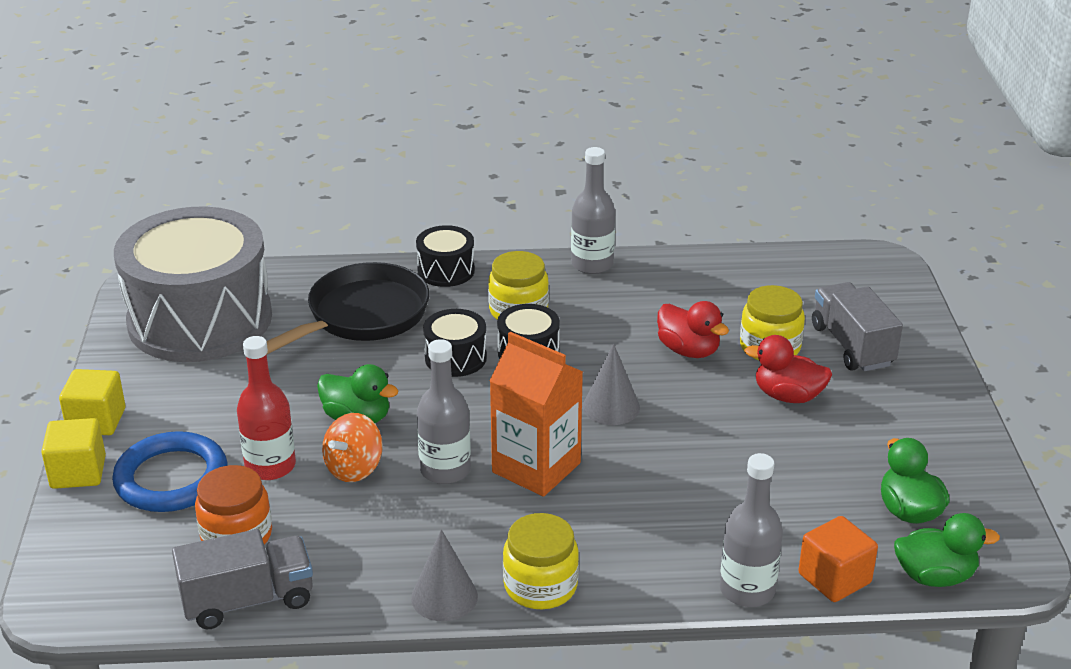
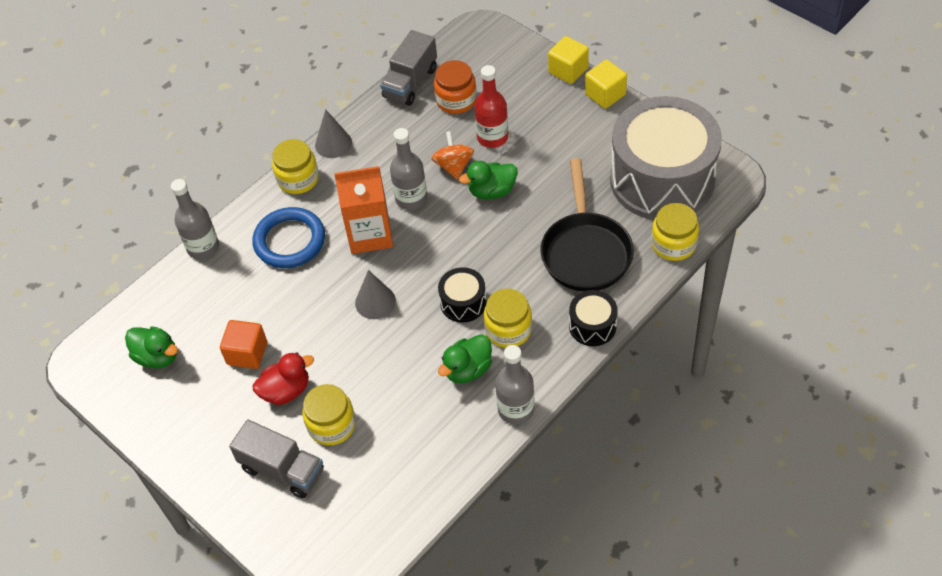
camera: 140 degrees right, 20 degrees up
(171, 478) = (525, 99): blue ring -> blue ring (289, 241)
(285, 275) = (673, 244): none -> yellow jar
(455, 358) = (496, 266): black drum -> none
(688, 350) = (376, 381): red duck -> none
(834, 578) = (166, 285): orange cube -> orange cube (247, 353)
(934, 576) = (118, 324): green duck -> green duck (468, 369)

